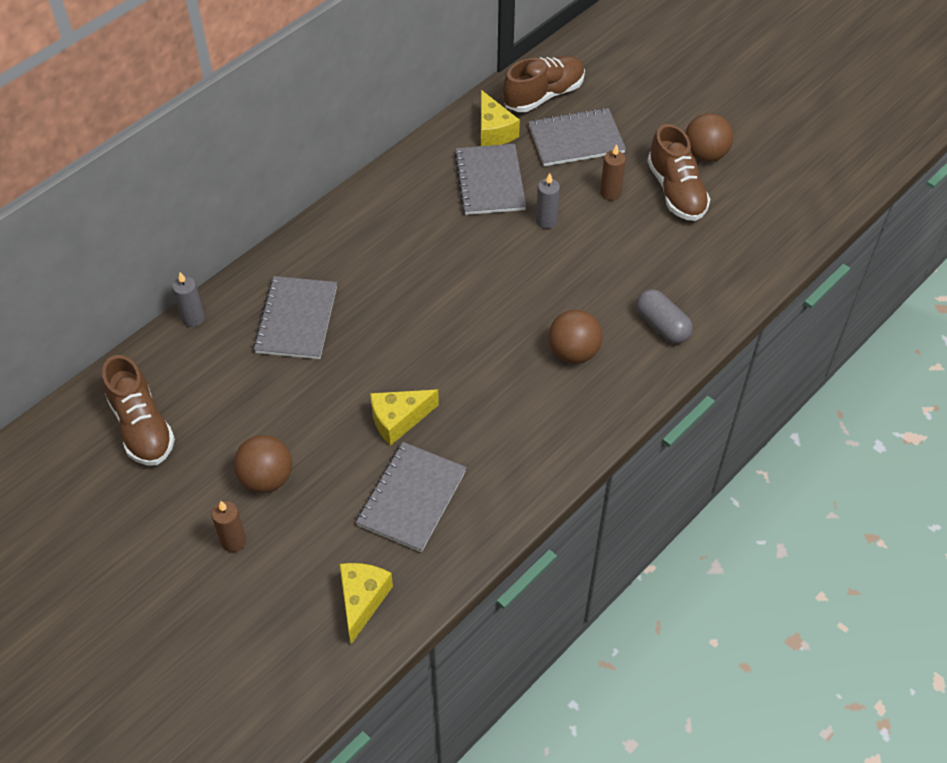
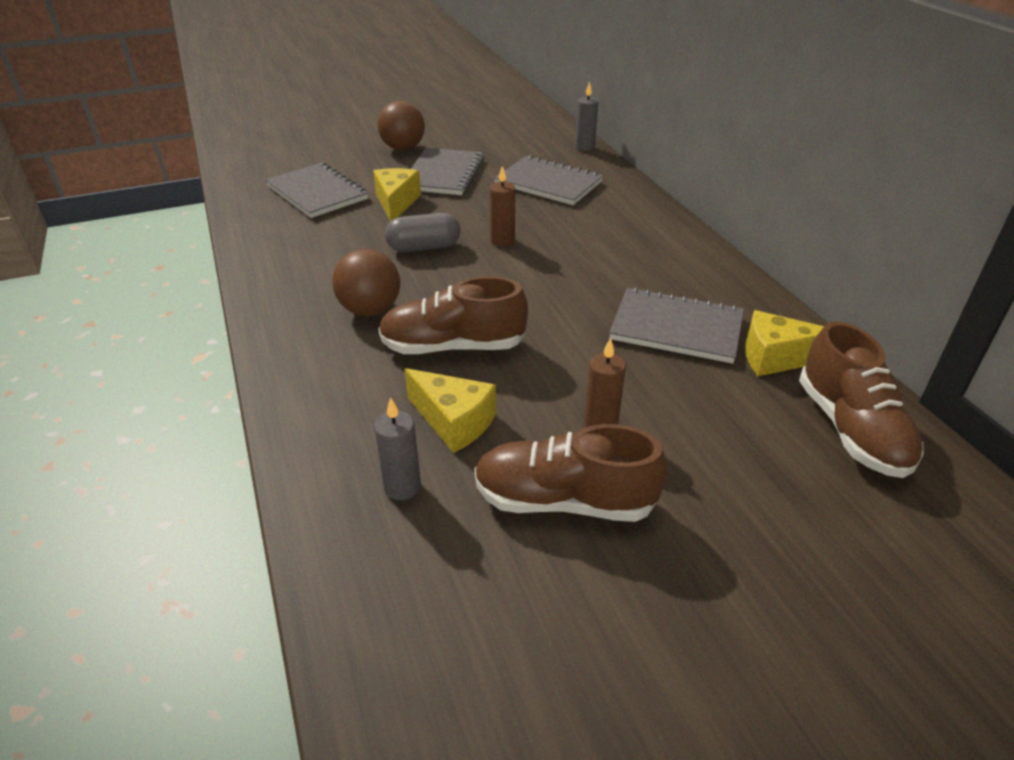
camera: 115 degrees right, 15 degrees down
(142, 426) = (495, 119): brown shoe -> brown shoe (453, 346)
(233, 541) = (366, 131): brown candle -> brown candle (502, 240)
(362, 600) = (263, 160): yellow cheese -> yellow cheese (453, 421)
(546, 221) = (580, 351): grey candle -> grey candle (402, 487)
(576, 139) = (732, 430): grey notebook -> grey notebook (443, 174)
(662, 325) = (340, 387): grey capsule -> grey capsule (424, 247)
(705, 154) = (633, 581): brown ball -> none

